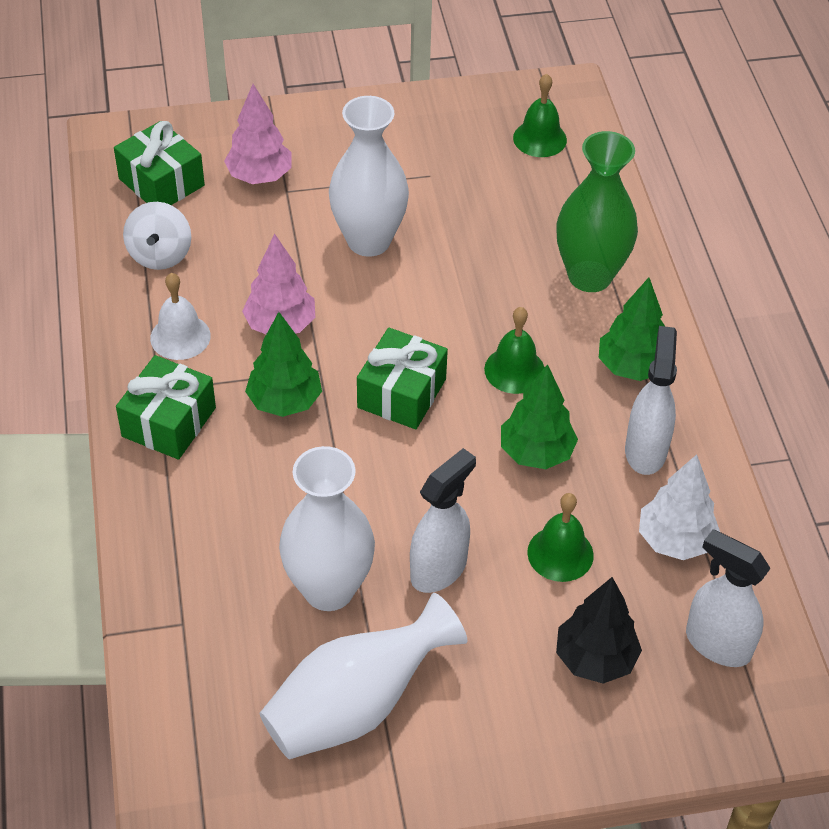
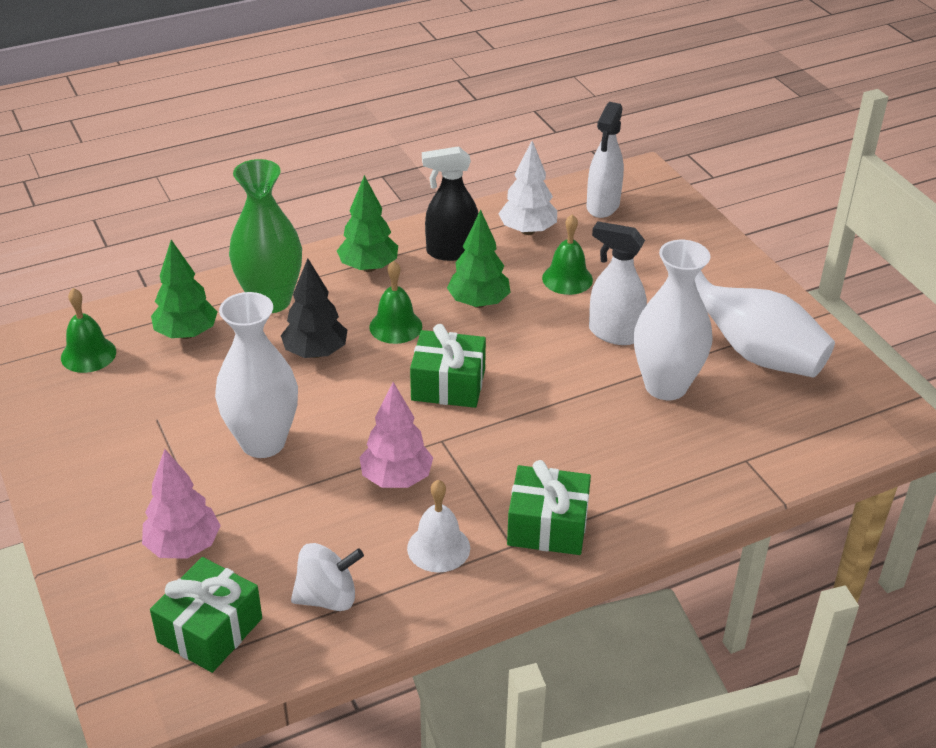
camera: 105 degrees left, 10 degrees down
(285, 401) = (489, 454): green tree -> green tree (186, 334)
(595, 659) = (645, 253): black tree -> black tree (315, 353)
(645, 450) = (451, 252): white spray bottle -> black spray bottle

